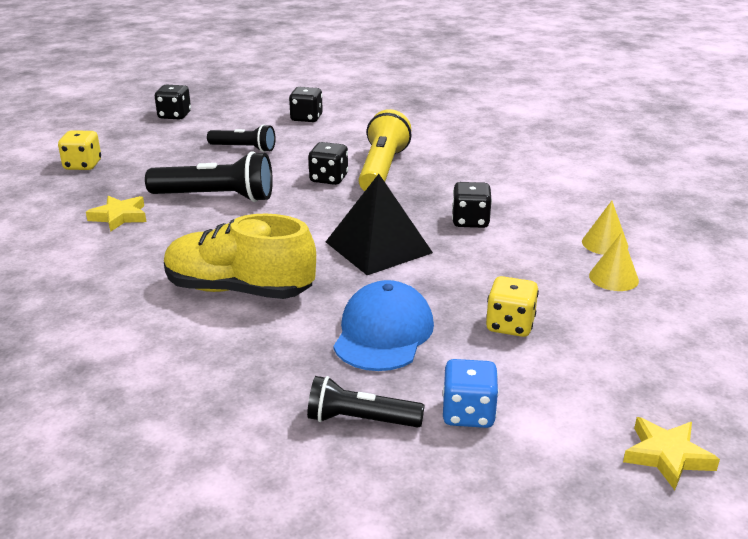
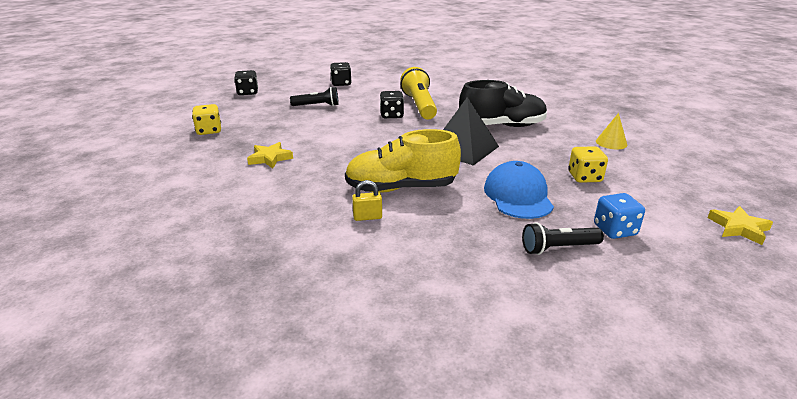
camera: 20 degrees left, 0 degrees up
(161, 321) = (367, 217): none -> yellow padlock
(216, 197) = (328, 136): black flashlight -> none
(470, 221) = (502, 126): black dice -> black shoe
(604, 243) = (587, 126): yellow cone -> none

